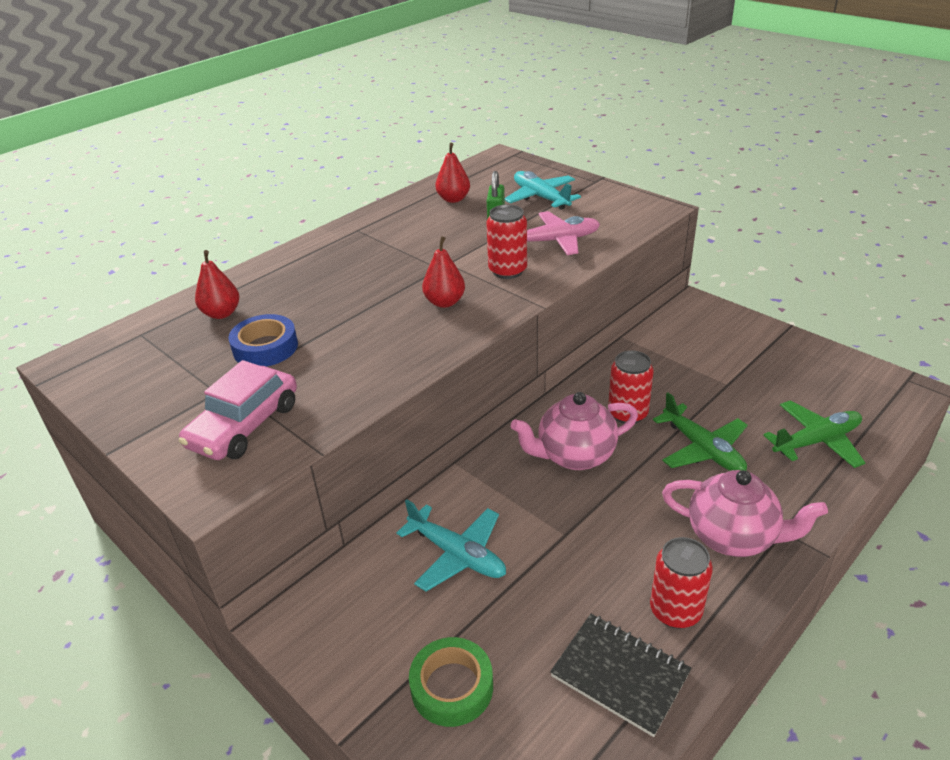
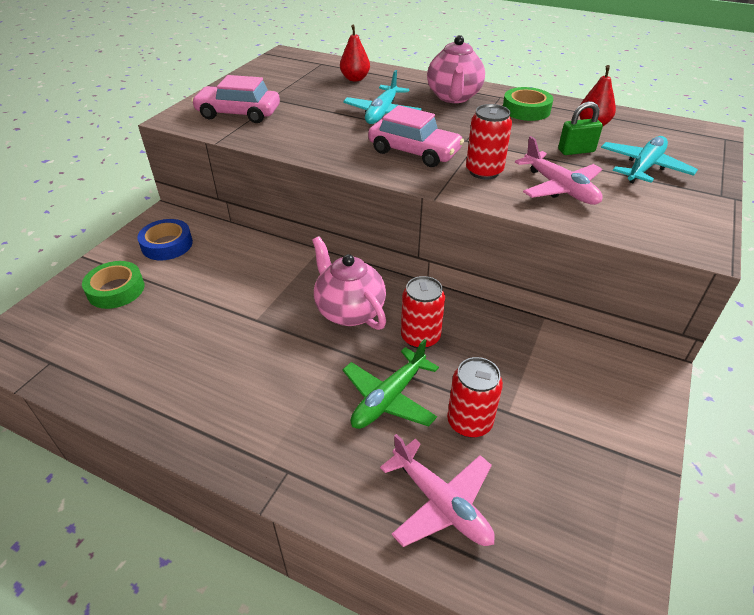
camera: 70 degrees right, 5 degrees up
(265, 347) = (322, 100): blue tape -> blue tape (167, 245)
(399, 223) = (526, 110): none -> green tape
(445, 302) = (414, 151): red pear -> pink car
(457, 555) = (227, 269): turquoise plane -> turquoise plane (382, 113)
(620, 675) = (121, 369): black notebook -> none
(675, 611) = (182, 395): red can -> red can (469, 422)
(732, 537) = (272, 430): pink teapot -> pink teapot (453, 97)
(816, 441) = (441, 503): green plane -> pink plane

